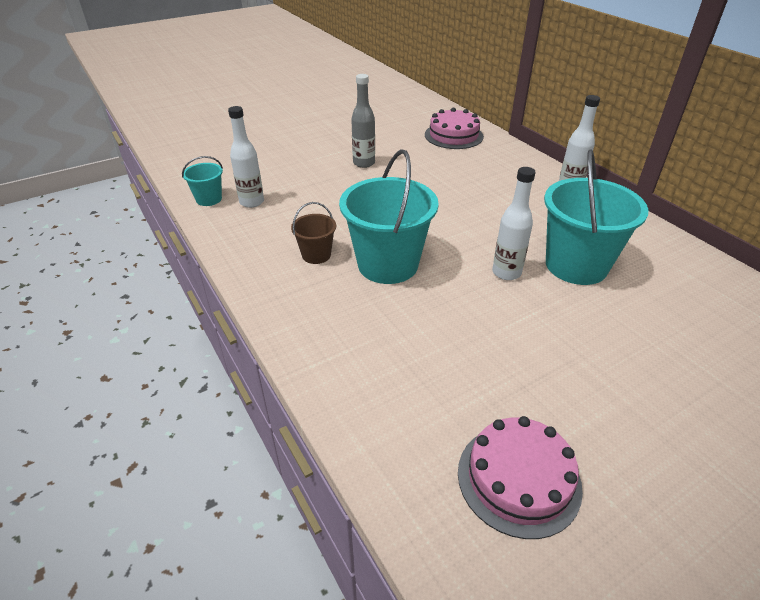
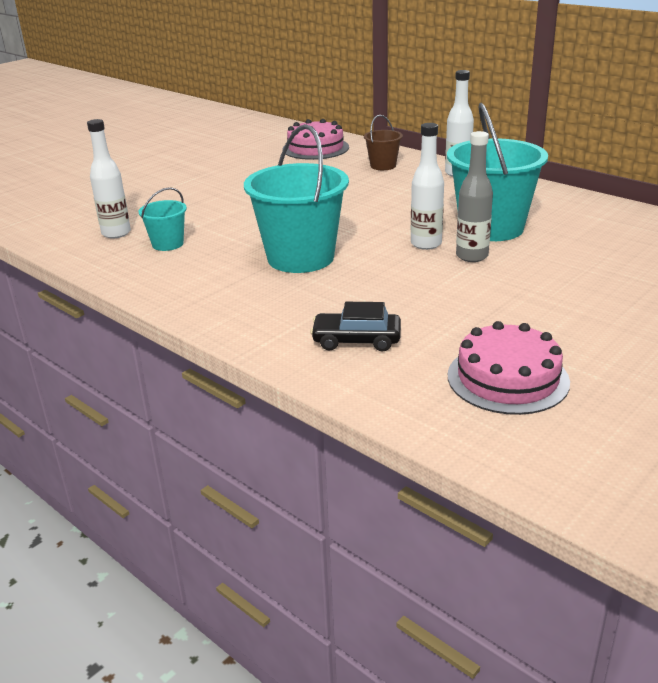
camera: 15 degrees left, 10 degrees down
(209, 199) = (62, 238): turquoise bucket -> turquoise bucket (168, 244)
(316, 255) = (218, 263): brown bucket -> brown bucket (383, 166)
(364, 163) = (227, 184): grey bottle -> grey bottle (472, 256)
(394, 383) = (356, 340): none -> black car

